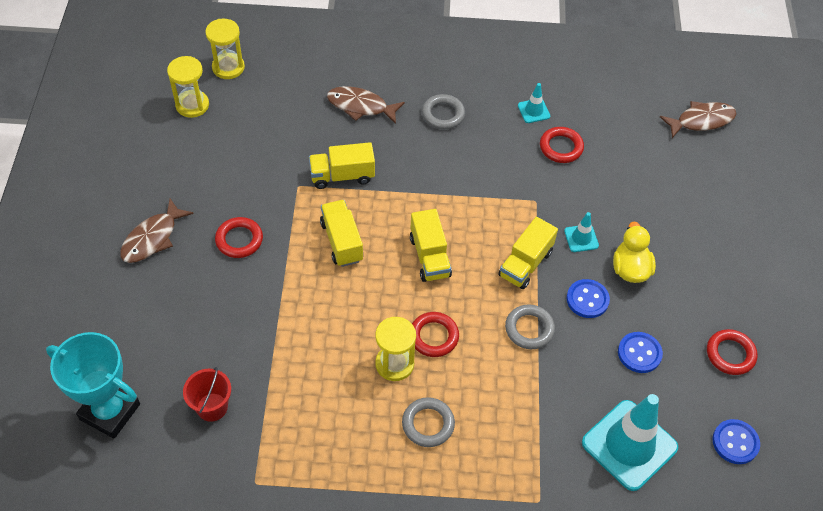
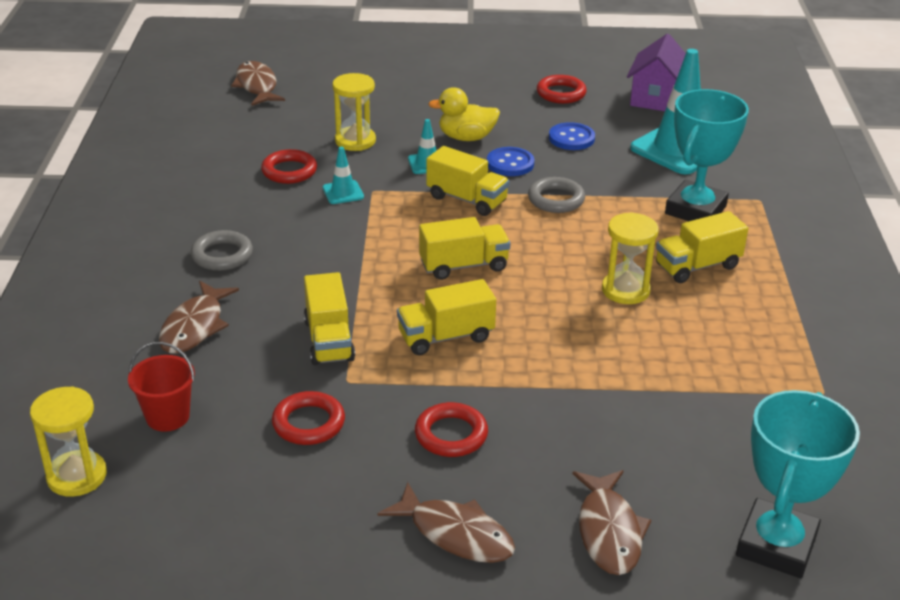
camera: 90 degrees left, 20 degrees down
(139, 318) = (609, 532): none -> brown fish
(192, 105) = (161, 514): yellow hourglass -> yellow hourglass (355, 141)
(212, 407) = (733, 439): red bucket -> red bucket (167, 417)
(428, 424) = (697, 266): grey ring -> yellow truck
(433, 336) = (580, 262): red ring -> red ring (308, 423)
(517, 439) = (695, 210): none -> turquoise trophy
(533, 111) = (226, 187): turquoise traffic cone -> turquoise traffic cone (343, 192)
(735, 442) = (656, 98): blue button -> purple house

